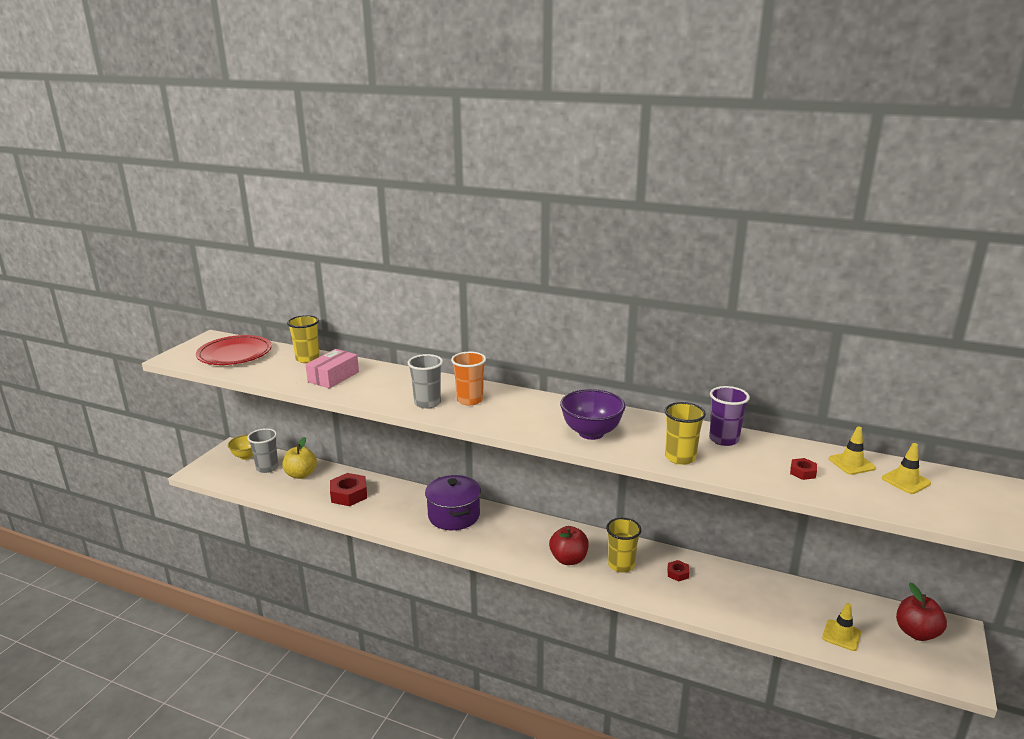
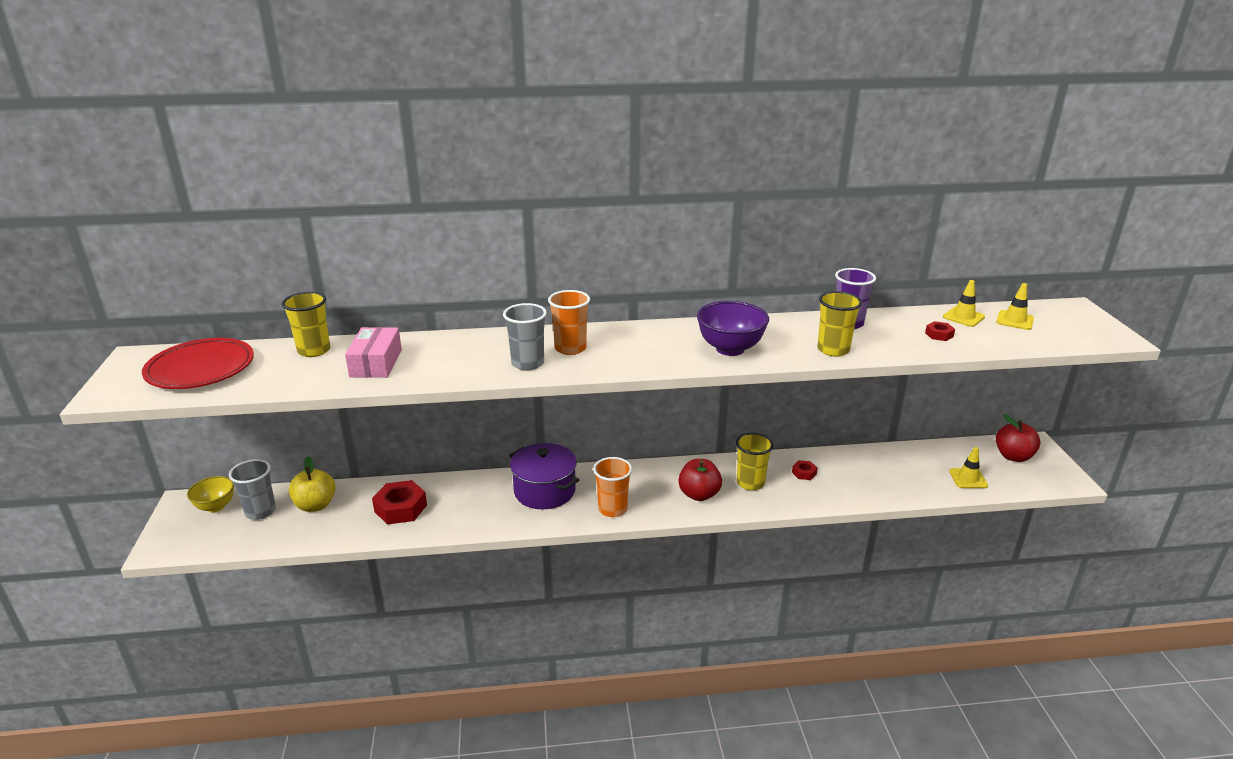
camera: 30 degrees left, 5 degrees up
(490, 546) = (612, 509): none -> orange cup

